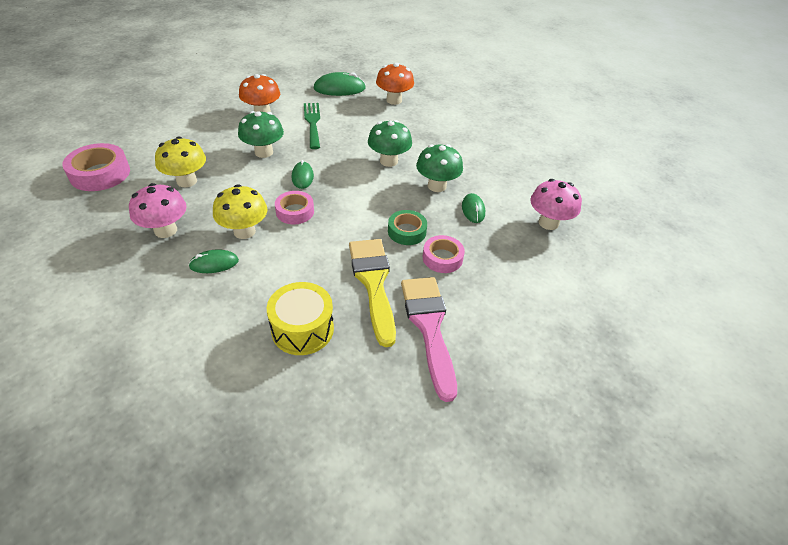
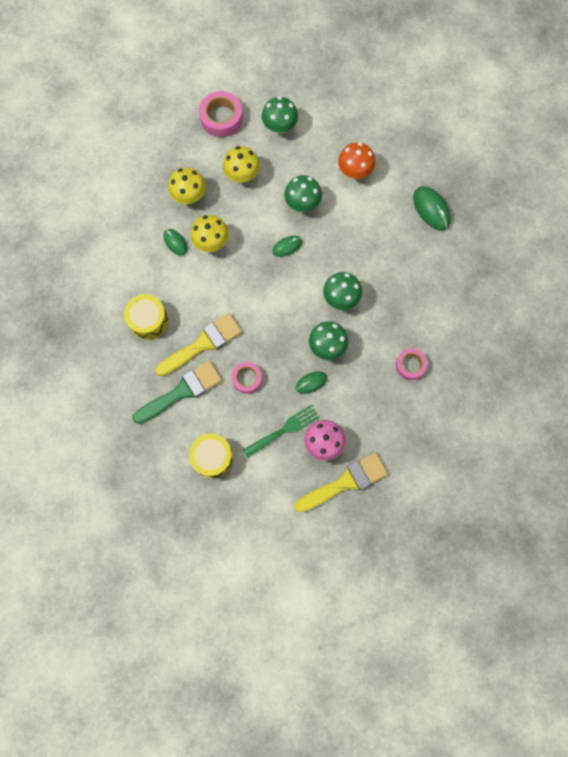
camera: 70 degrees right, 30 degrees up
(162, 139) = (280, 127): none -> green mushroom
(165, 230) = (189, 196): pink mushroom -> yellow mushroom
(295, 211) = (246, 262): pink tape -> pink tape (410, 365)
(312, 123) = (362, 216): green fork -> green fork (284, 429)
(394, 100) = (438, 263): orange mushroom -> none
(407, 231) = (262, 345): green tape -> none
(429, 327) = (182, 391): pink brush -> green brush
(537, 325) = (212, 457): none -> yellow drum
(599, 221) = (345, 482): none -> yellow brush

